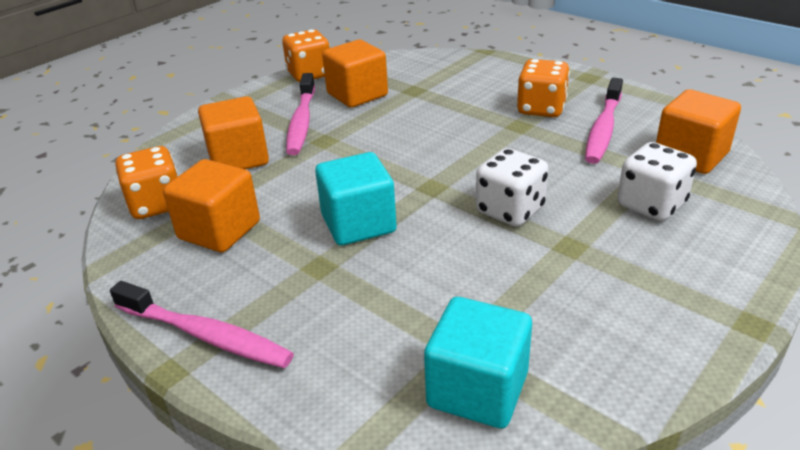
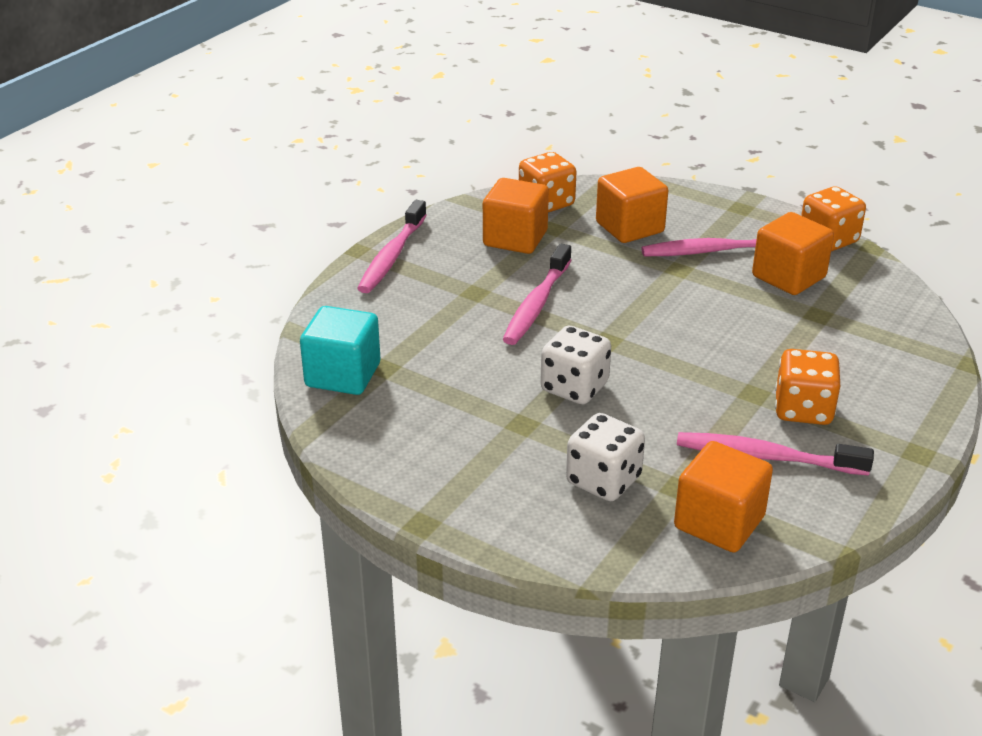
camera: 80 degrees right, 0 degrees up
(358, 224) = (536, 304): turquoise cube -> pink toothbrush

